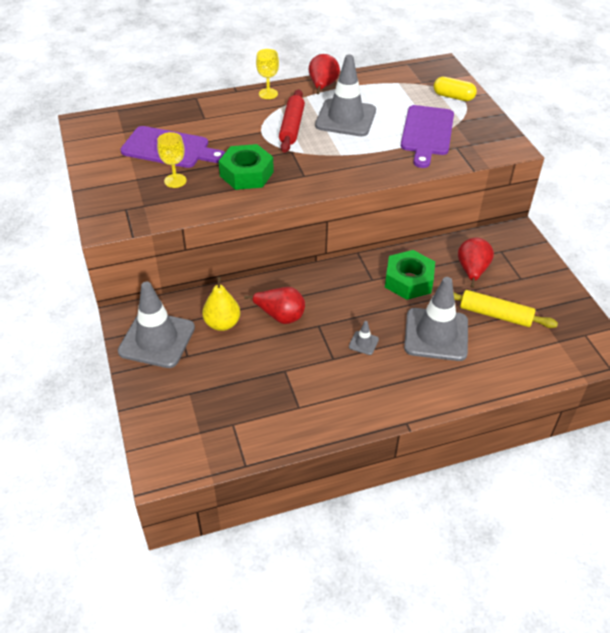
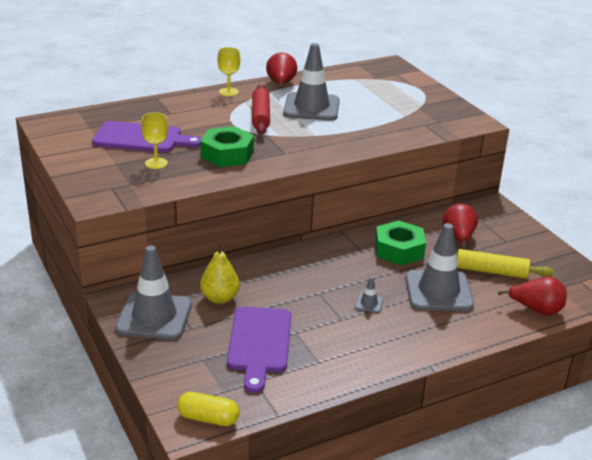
camera: 10 degrees left, 15 degrees down
(280, 316) = (278, 287): red pear -> red pear (536, 310)
(427, 133) = (393, 115): purple cutting board -> purple cutting board (259, 343)
(453, 97) = (410, 87): yellow capsule -> yellow capsule (208, 418)

